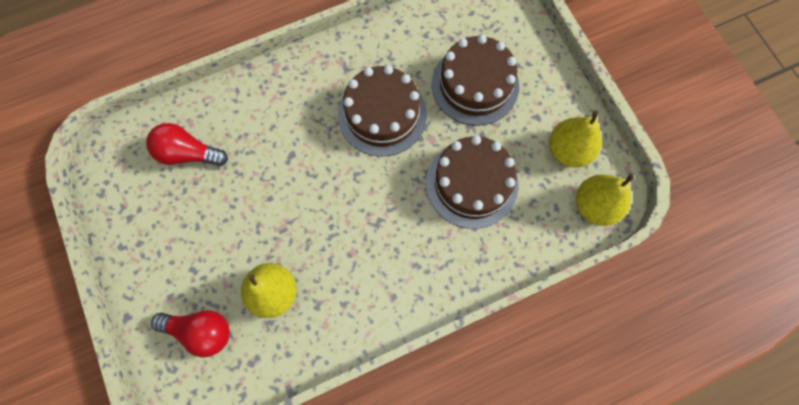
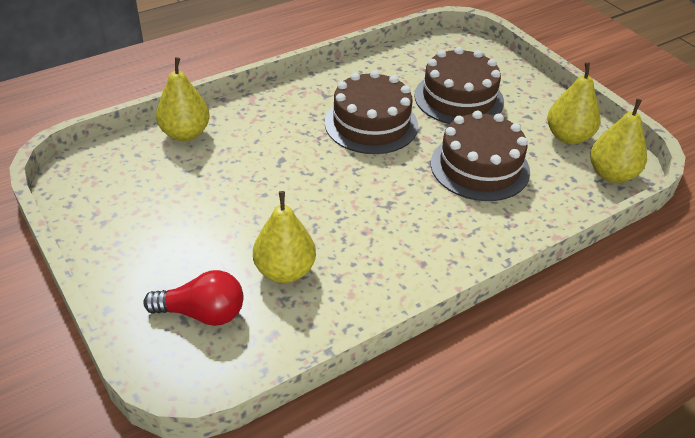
camera: 10 degrees left, 30 degrees down
(188, 153) = (166, 166): red light bulb -> none
(208, 112) = (185, 134): none -> yellow pear

